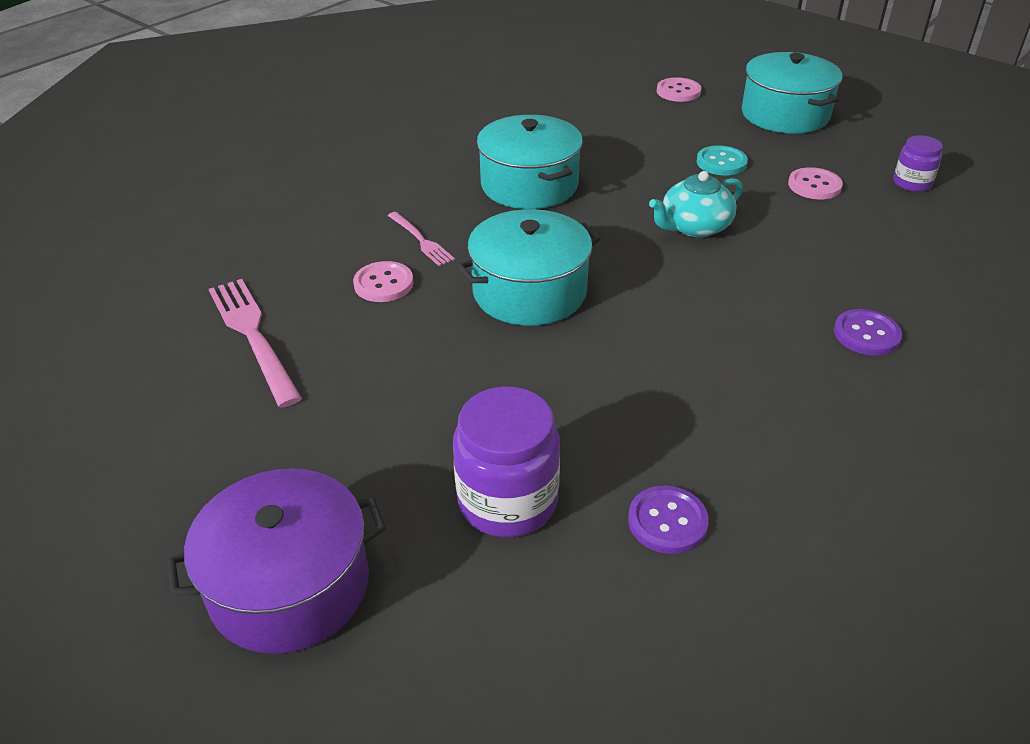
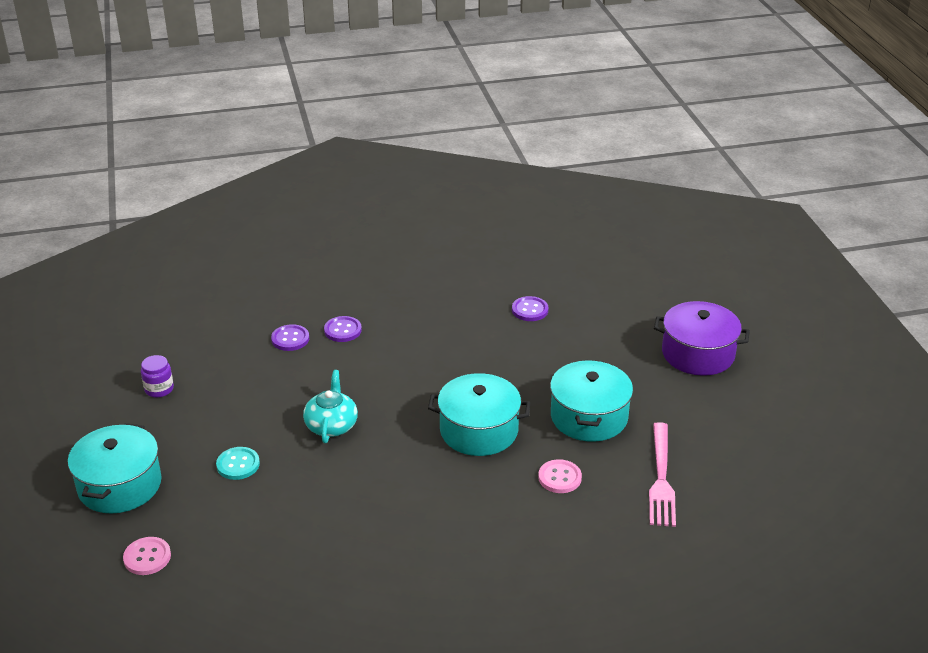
camera: 145 degrees left, 5 degrees down
(421, 240) = (509, 500): pink fork -> none
(507, 501) = (587, 343): purple jar -> none
(529, 185) = (389, 513): turquoise pot -> turquoise pot (589, 417)
(694, 227) = (331, 425): turquoise teapot -> turquoise teapot turned 90 degrees counterclockwise
(814, 185) = (215, 417): pink button -> none
(901, 291) = (290, 339): none -> purple button

